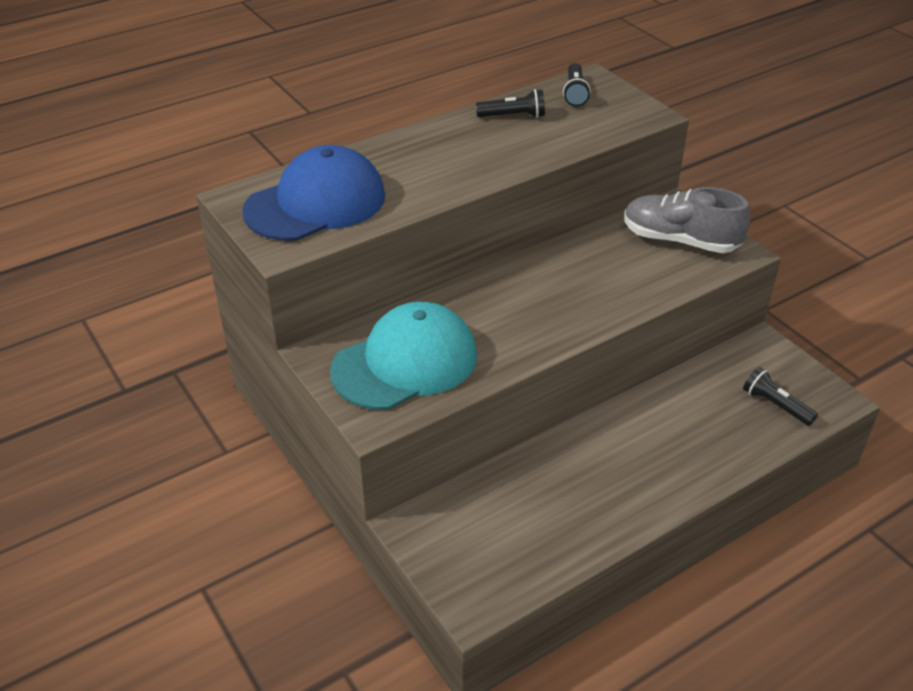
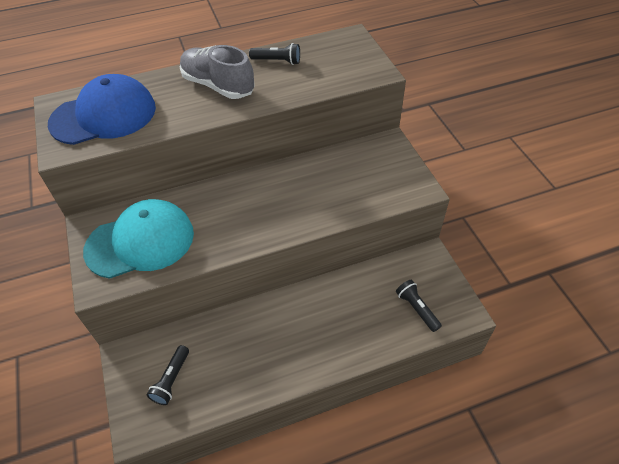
camera: 15 degrees right, 10 degrees up
(575, 93) = (331, 47): black flashlight -> black flashlight (171, 379)
(680, 241) = (379, 172): grey shoe -> grey shoe (218, 86)

